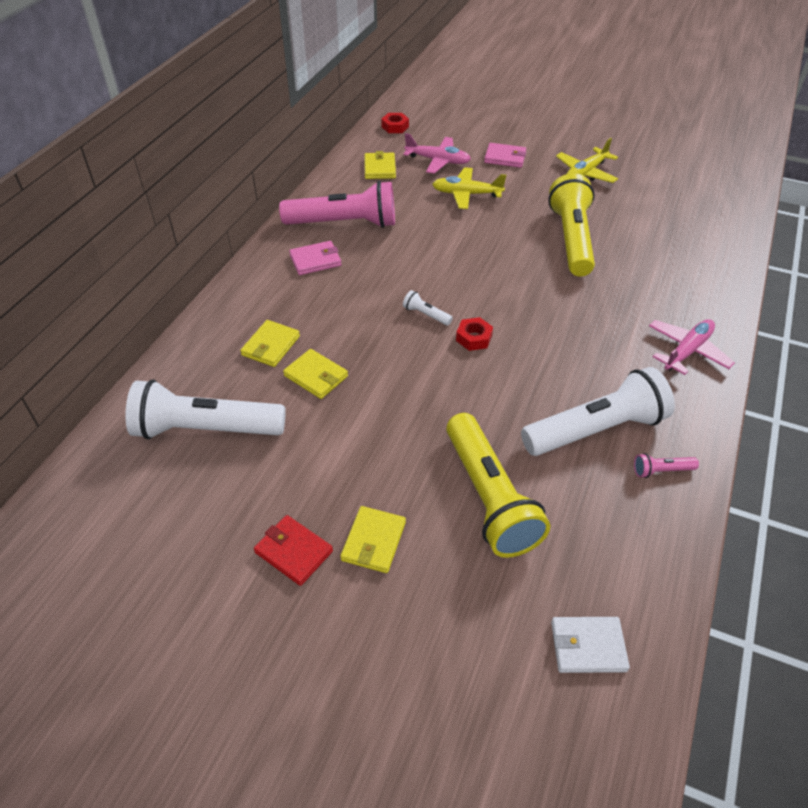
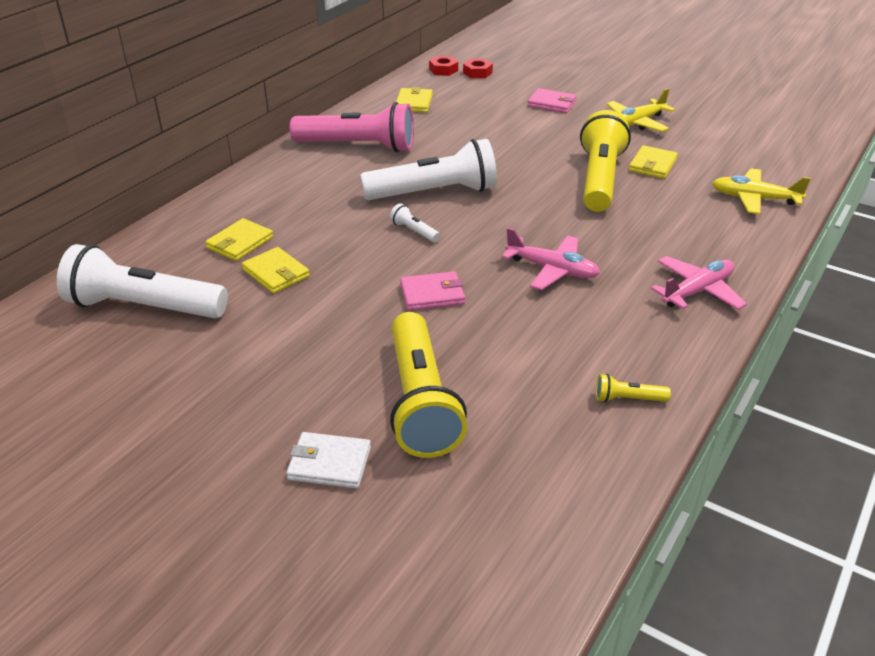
camera: 10 degrees right, 10 degrees down
(294, 552) = (190, 425): red wallet -> none
(315, 260) = (315, 175): pink wallet -> pink wallet (432, 294)
(373, 541) = (278, 426): yellow wallet -> yellow wallet (652, 165)
(438, 161) = (478, 101): pink plane -> pink plane (552, 269)
(466, 194) = (498, 131): yellow plane -> yellow plane (754, 199)
(474, 338) = (458, 256): red nut -> red nut (477, 73)
(588, 646) = (481, 556): white wallet -> white wallet (329, 463)
(596, 429) = (565, 352): white flashlight -> white flashlight (434, 193)
(661, 471) = (628, 399): pink flashlight -> yellow flashlight

